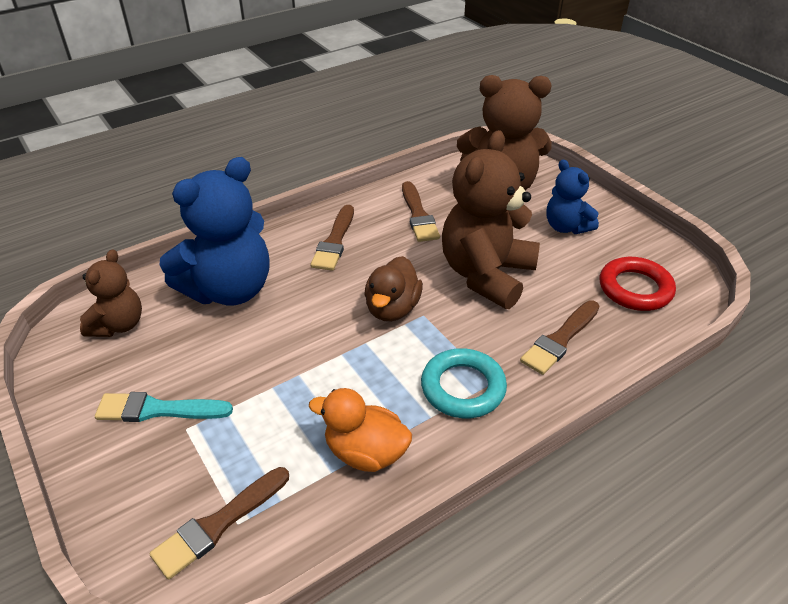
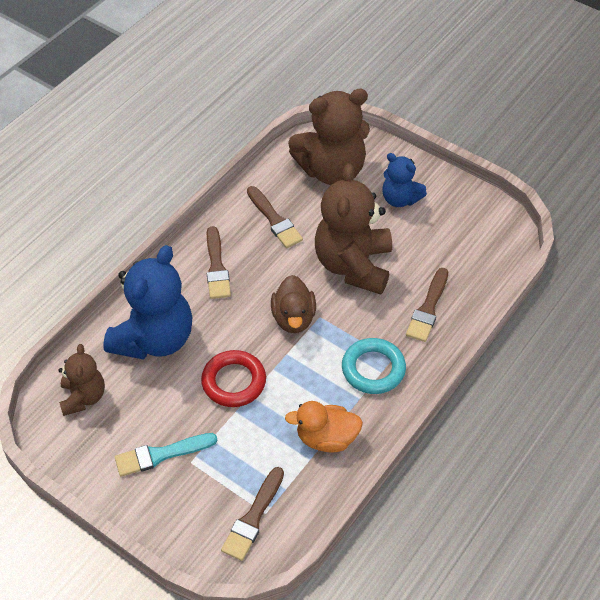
camera: 20 degrees left, 10 degrees up
(635, 288) = (469, 246): red ring -> red ring (234, 382)

